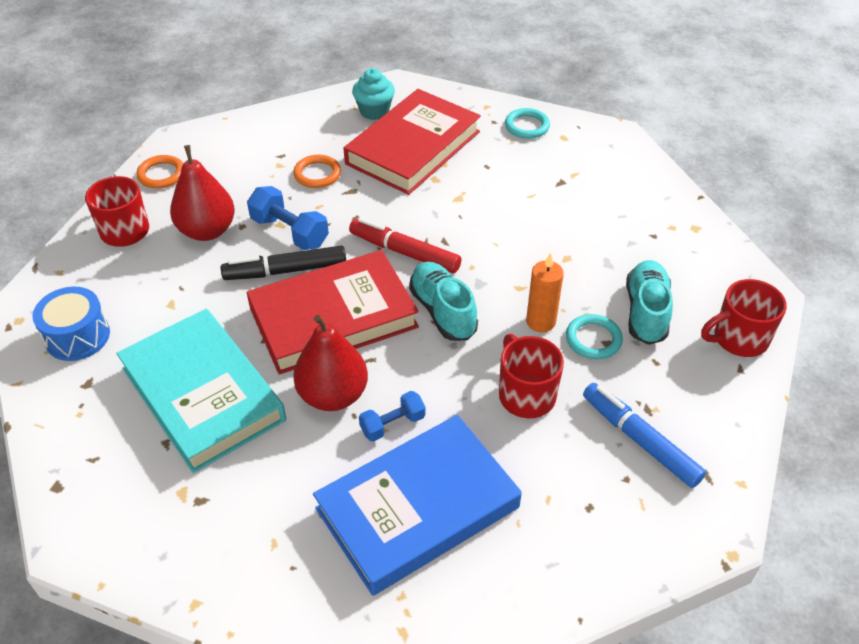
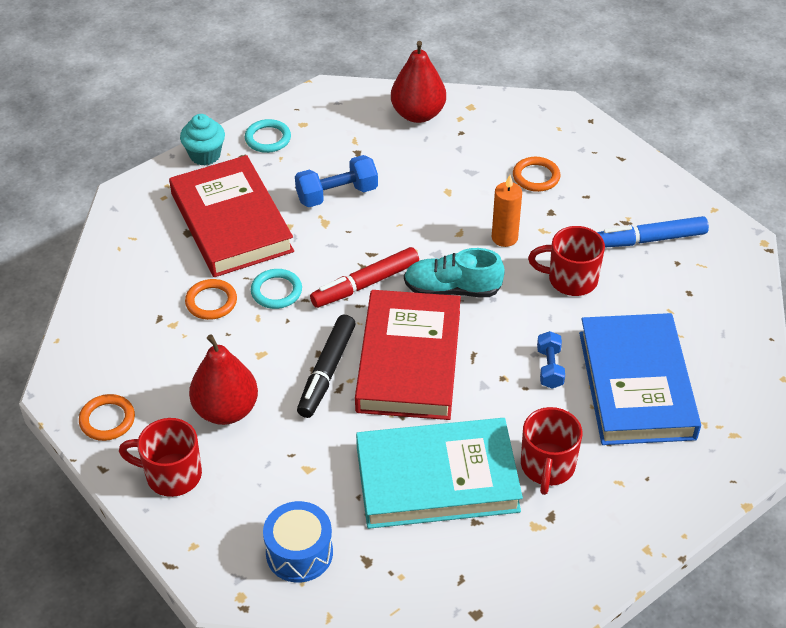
camera: 60 degrees left, 0 degrees up
(289, 232) = (277, 351): blue dumbbell -> blue dumbbell (337, 194)
(333, 395) = (496, 393): red pear -> red pear (418, 114)
(374, 111) = (152, 226): turquoise cupcake -> turquoise cupcake (205, 155)
(593, 339) = (542, 218): turquoise ring -> turquoise ring (276, 291)
(646, 312) = (536, 177): turquoise shoe -> orange ring
(738, 339) = (594, 144): red mug -> red mug (547, 467)

